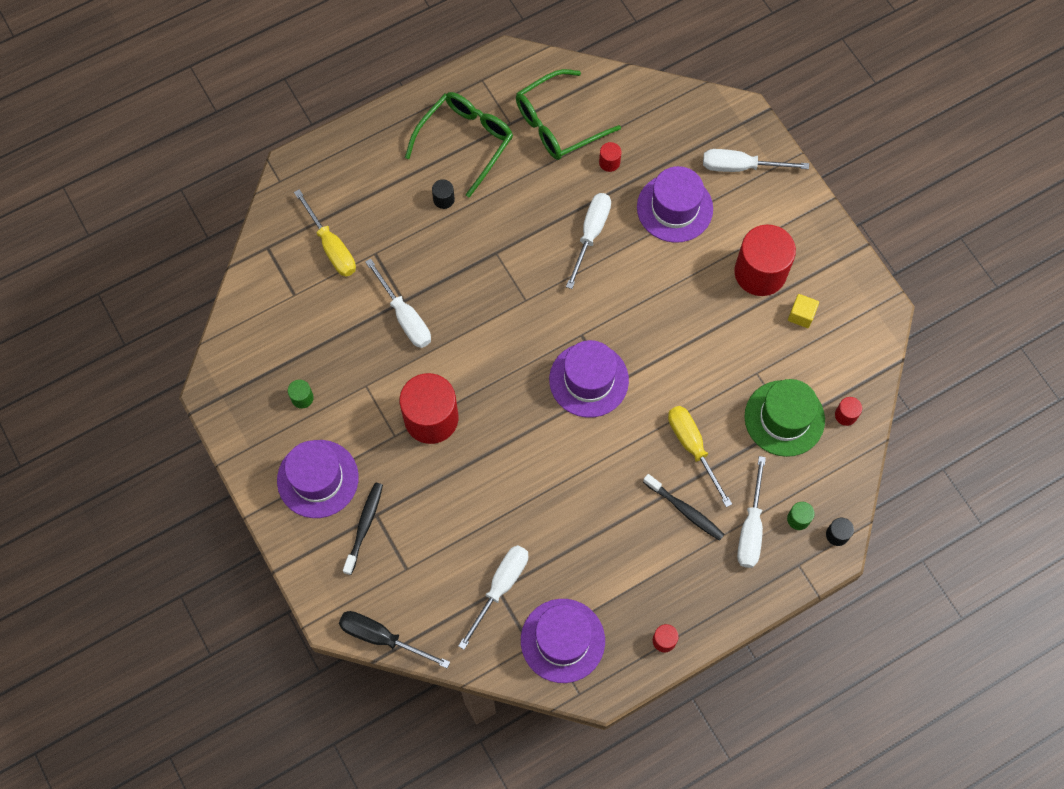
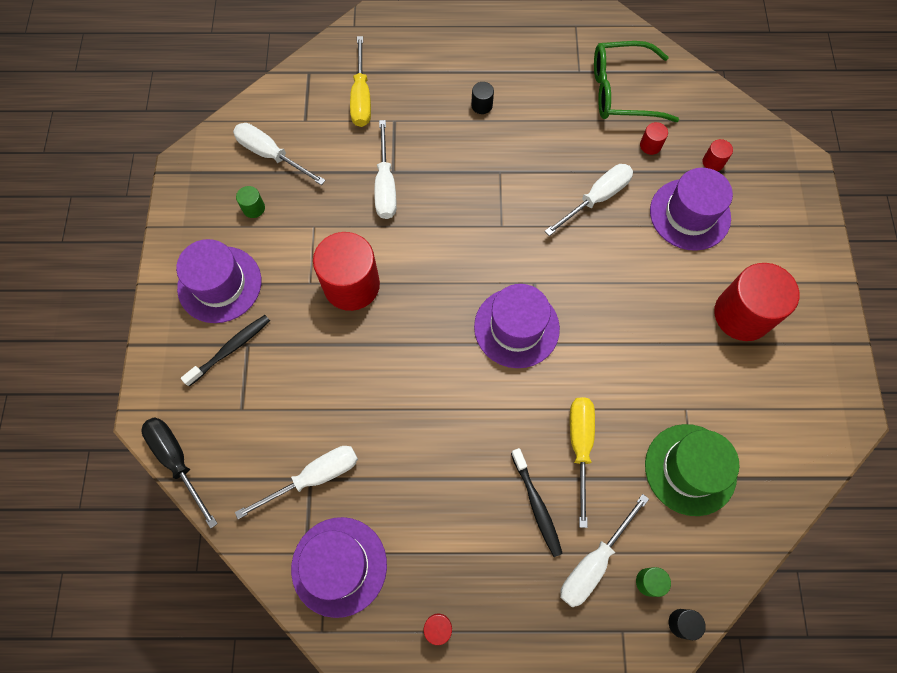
camera: 30 degrees right, 0 degrees up
(466, 141) = (530, 68): green glasses -> none
(740, 167) = (775, 209): white screwdriver -> white screwdriver (271, 155)
(801, 315) = (762, 377): yellow cube -> none
(845, 415) = (757, 501): red cylinder -> red cylinder (713, 162)

